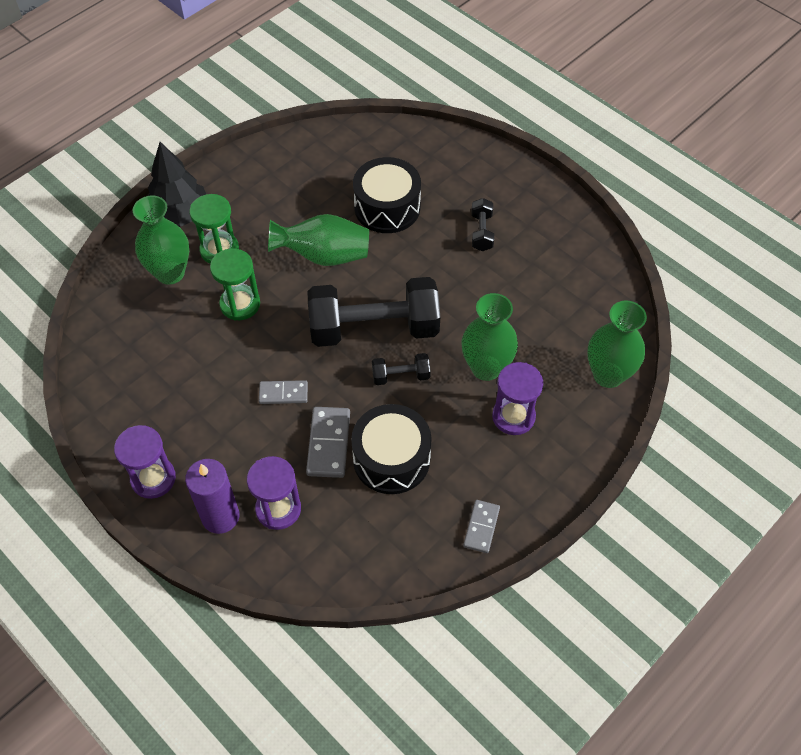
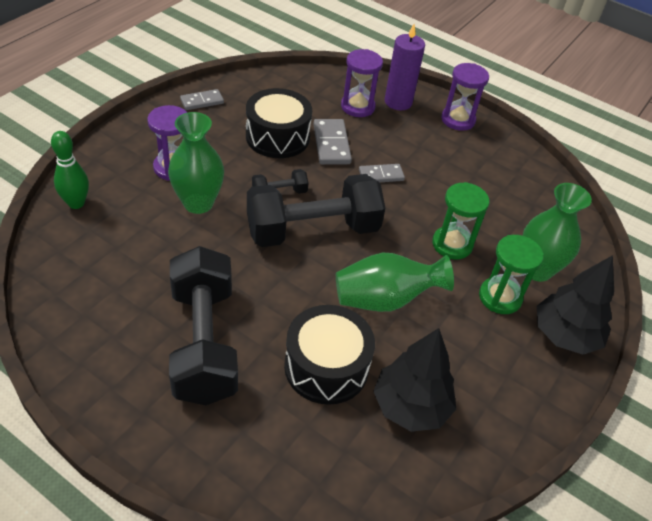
camera: 165 degrees right, 10 degrees down
(330, 176) = (410, 406): none -> black tree
(481, 232) = (204, 343): black dumbbell -> black dumbbell, size x2.30
(481, 527) = (202, 101): grey domino -> grey domino turned 60 degrees clockwise
(608, 375) = (76, 203): green vase -> green bowling pin

